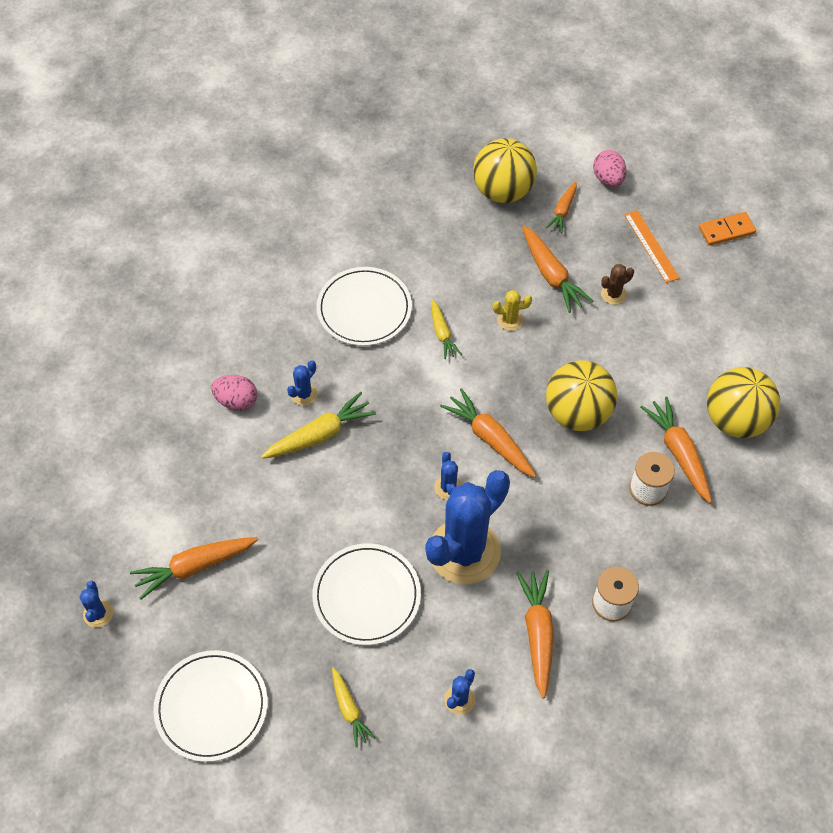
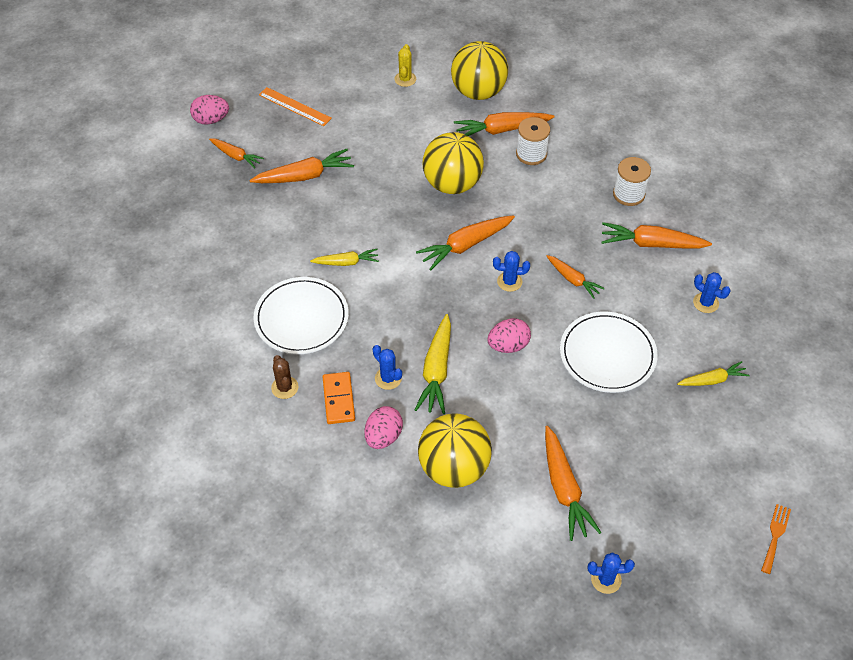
camera: 80 degrees left, 5 degrees down
(157, 780) = (775, 535): none -> orange fork
(211, 707) = (707, 486): white plate -> none
(320, 435) = (436, 370): yellow carrot -> yellow carrot turned 150 degrees counterclockwise
(362, 496) = (508, 345): none -> pink egg
(464, 551) = (573, 280): blue cactus -> orange carrot
(503, 191) = (197, 194): yellow ball -> yellow ball (454, 468)
(510, 320) = (345, 212): yellow cactus -> yellow cactus (405, 79)
(613, 294) = (337, 139): brown cactus -> brown cactus (285, 387)
(651, 246) = (294, 106): orange ruler -> orange ruler turned 45 degrees clockwise
(726, 230) = (294, 59): orange domino -> orange domino (338, 399)

